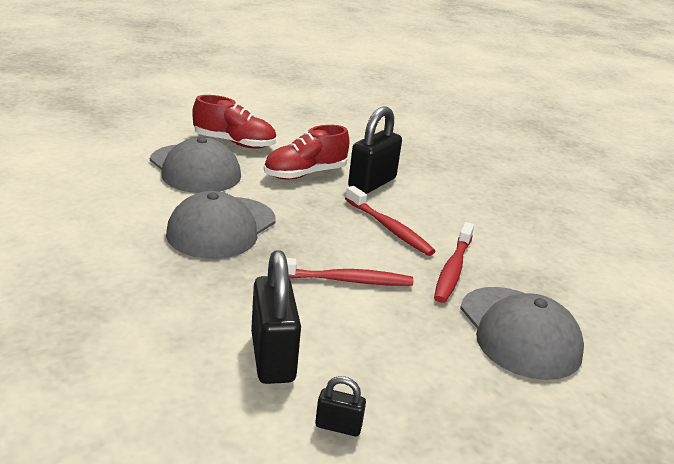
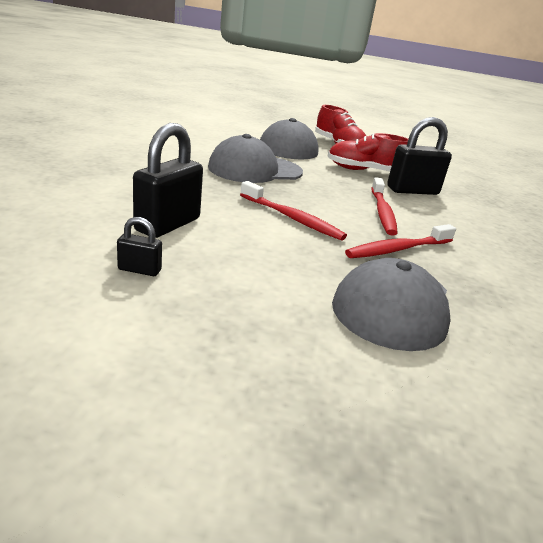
camera: 40 degrees right, 0 degrees up
(338, 426) = (139, 270): black padlock -> black padlock turned 45 degrees counterclockwise

